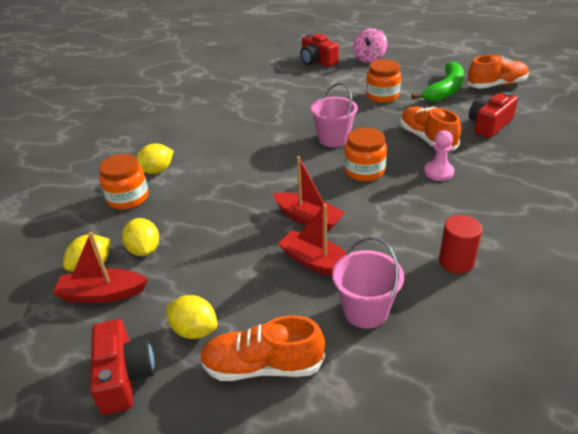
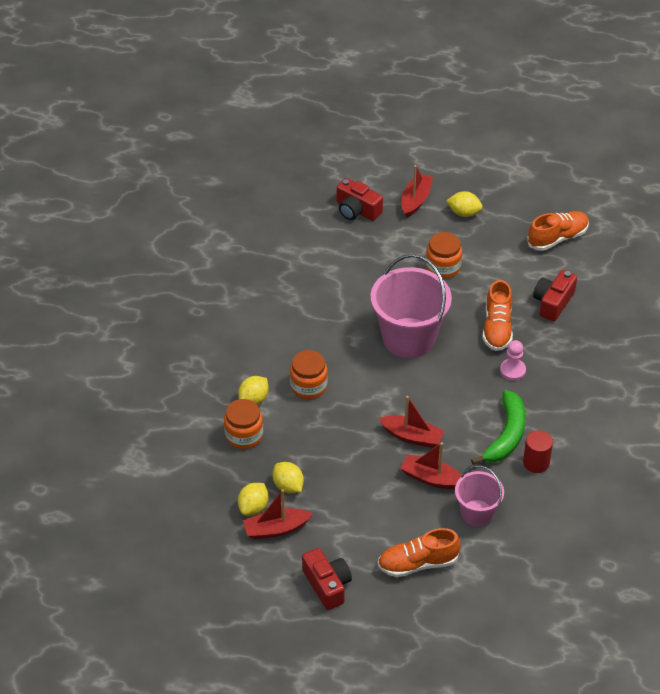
camera: 15 degrees left, 10 degrees up
(194, 330) = (360, 546): yellow lemon -> yellow lemon (464, 213)
(333, 139) = (409, 338): pink bucket -> pink bucket, size x1.77
(364, 171) = (447, 377): orange jar -> orange jar (308, 386)
(369, 59) = (415, 200): pink spinning top -> red boat
(427, 139) = (497, 328): orange shoe -> orange shoe turned 135 degrees counterclockwise
(445, 90) = (506, 251): green banana -> green banana (506, 435)

